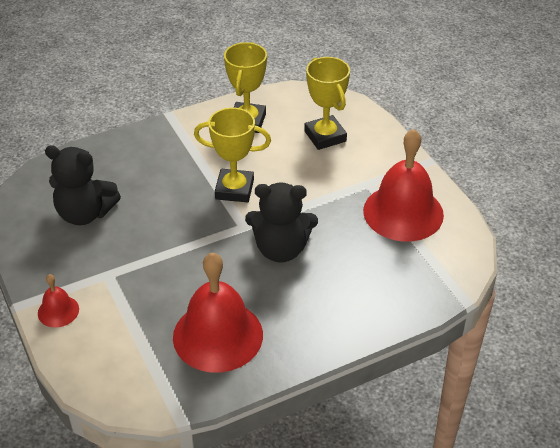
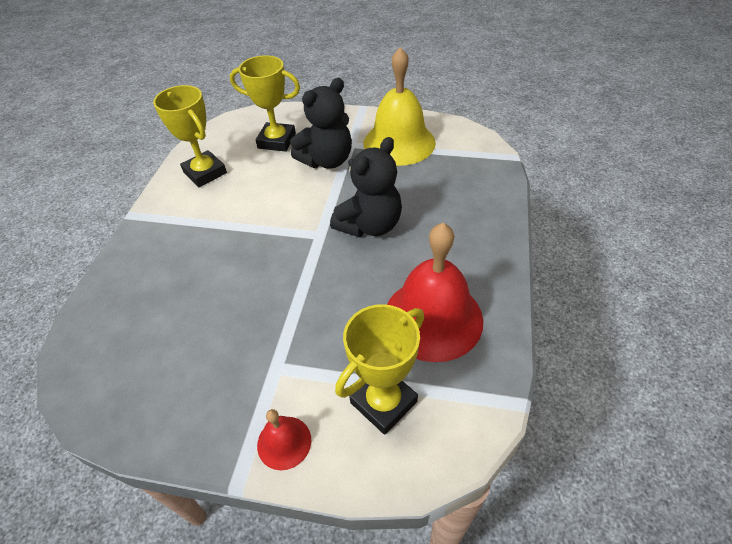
camera: 50 degrees left, 5 degrees up
(85, 213) = (174, 344): black teddy bear -> black teddy bear (327, 160)
(234, 189) = (271, 219): yellow trophy -> yellow trophy (383, 402)
(403, 212) = (399, 142): red bell -> yellow bell

